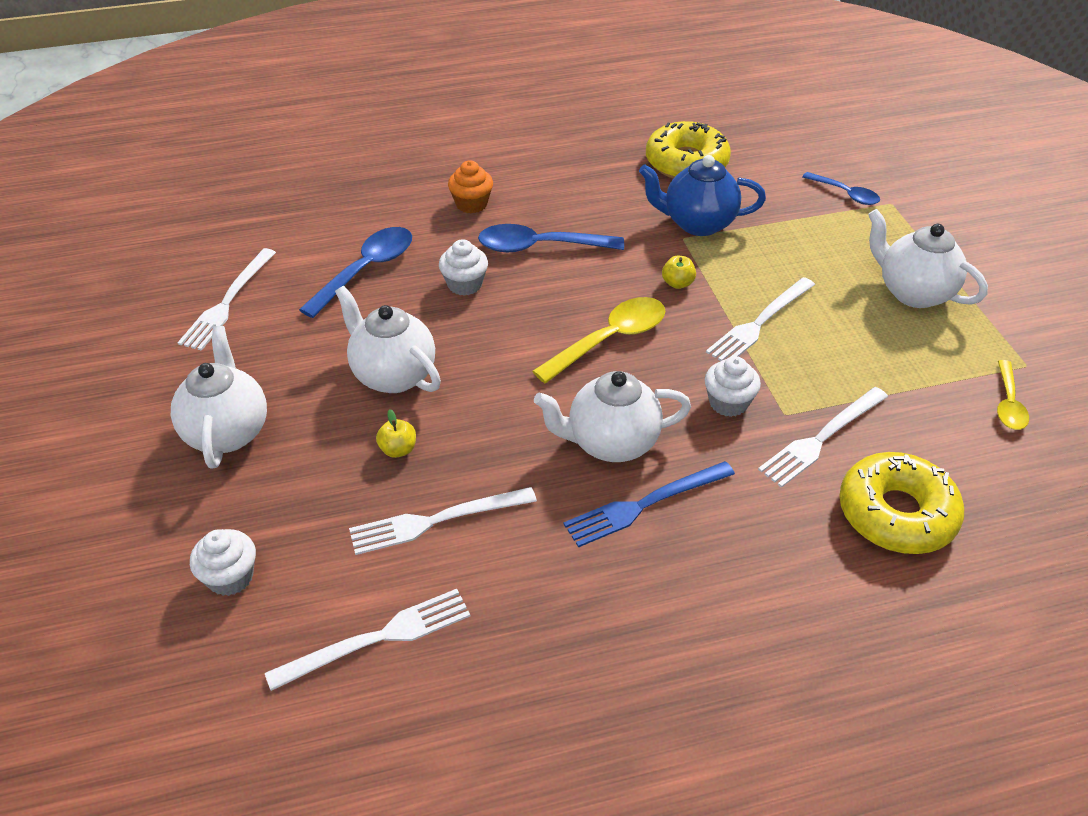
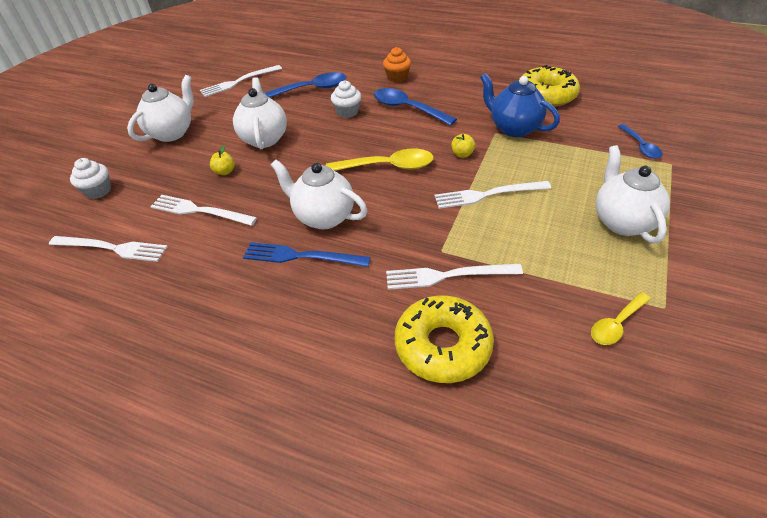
camera: 40 degrees right, 0 degrees up
(728, 403) = (414, 228): white cupcake -> none

